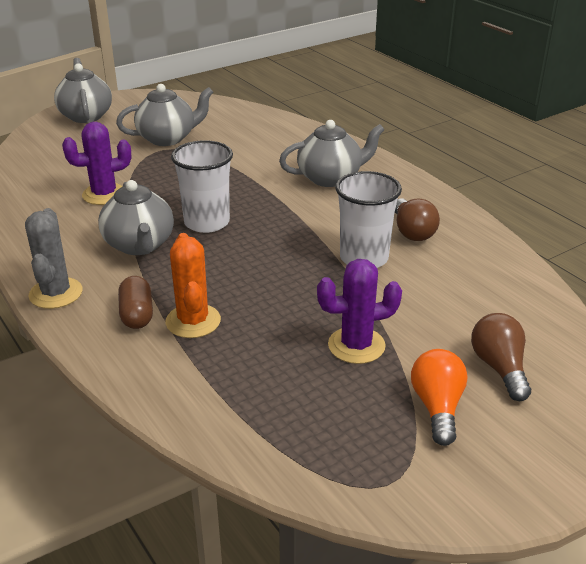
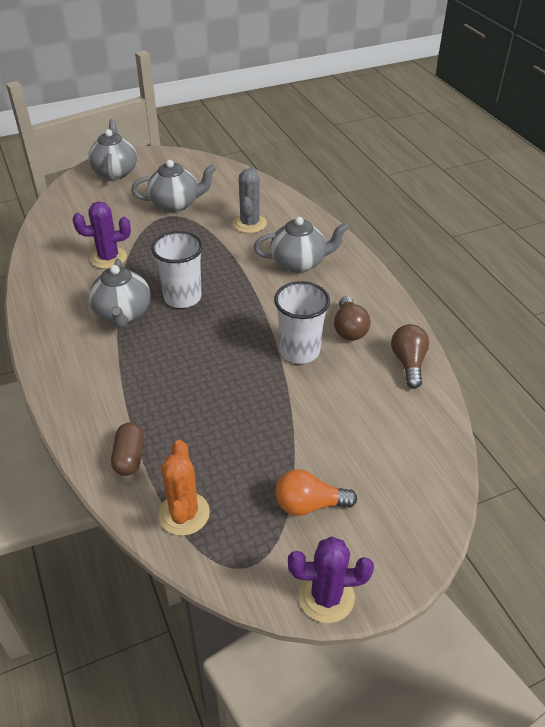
camera: 10 degrees right, 10 degrees up
(56, 293) = (46, 352): grey cactus -> grey cactus (249, 224)
(137, 314) = (103, 381): brown capsule -> brown capsule (129, 457)
(193, 321) = (144, 394): orange cactus -> orange cactus (184, 513)
(356, 345) = (264, 436): purple cactus -> purple cactus (326, 596)
(437, 407) = (309, 504): orange light bulb -> orange light bulb turned 105 degrees counterclockwise
(499, 368) = (373, 475): brown light bulb -> brown light bulb (408, 363)

